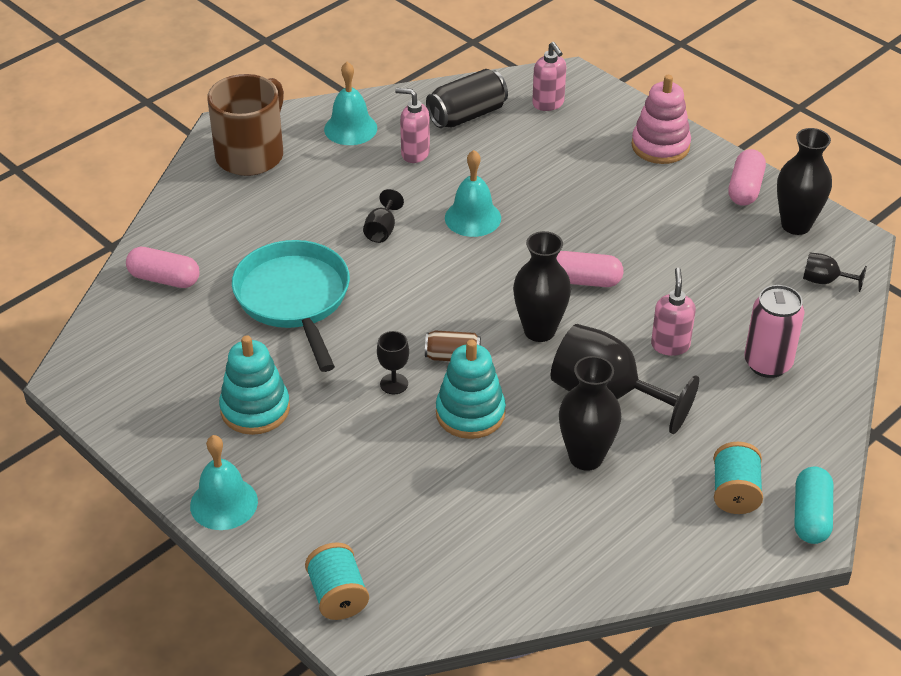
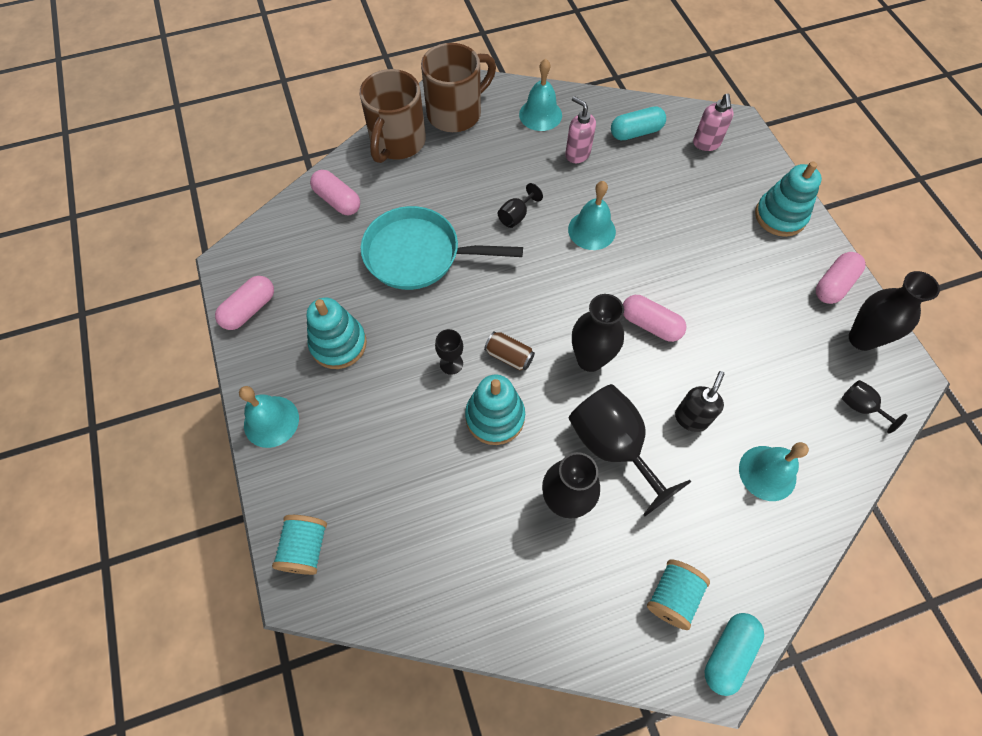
camera: 25 degrees right, 20 degrees up
(127, 413) = (249, 309): none -> pink capsule
(199, 203) = (397, 143): none -> brown mug
(294, 299) = (419, 255): turquoise pan -> turquoise pan turned 90 degrees counterclockwise
(467, 115) = (636, 132): black can -> turquoise capsule
(660, 146) = (780, 216): pink stacking toy -> turquoise stacking toy
(670, 345) = (691, 418): pink soap dispenser -> black soap dispenser
(767, 363) = (767, 473): pink can -> turquoise bell

